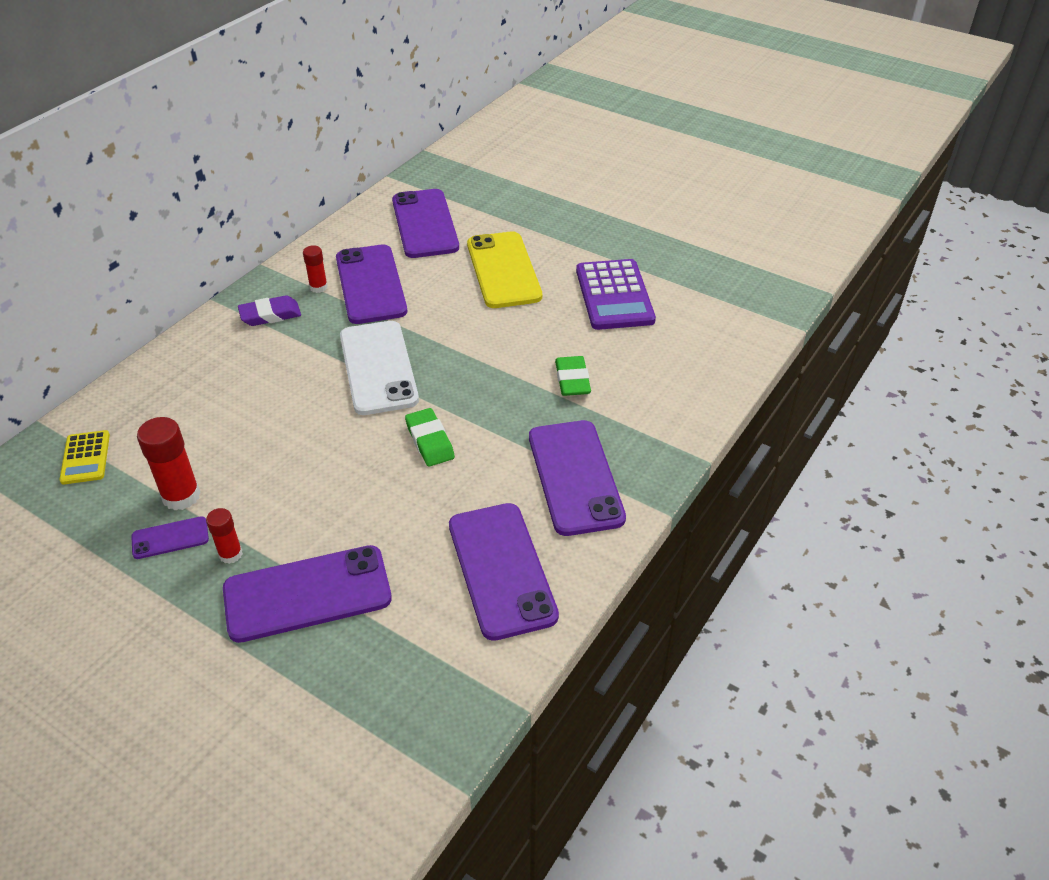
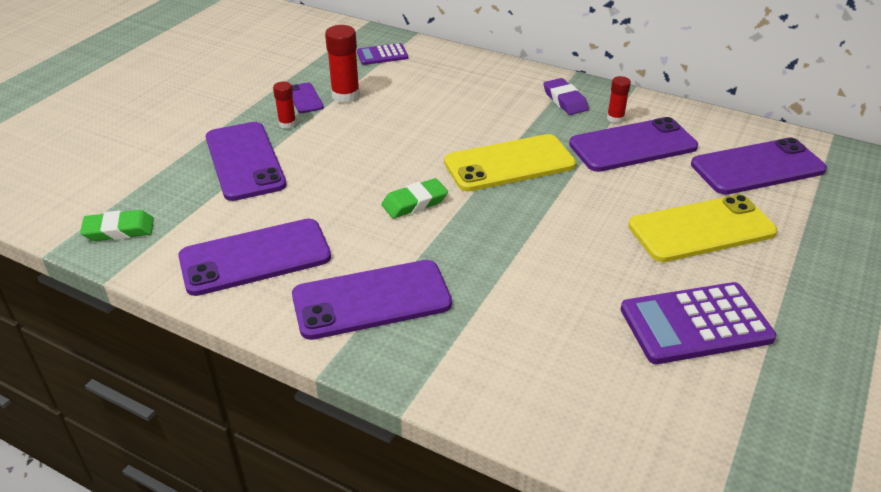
camera: 85 degrees right, 5 degrees down
(85, 458) = (382, 55): yellow calculator -> purple calculator
(378, 368) = (509, 164): white phone -> yellow phone
(572, 380) = (522, 292): green eraser -> green eraser (119, 230)

